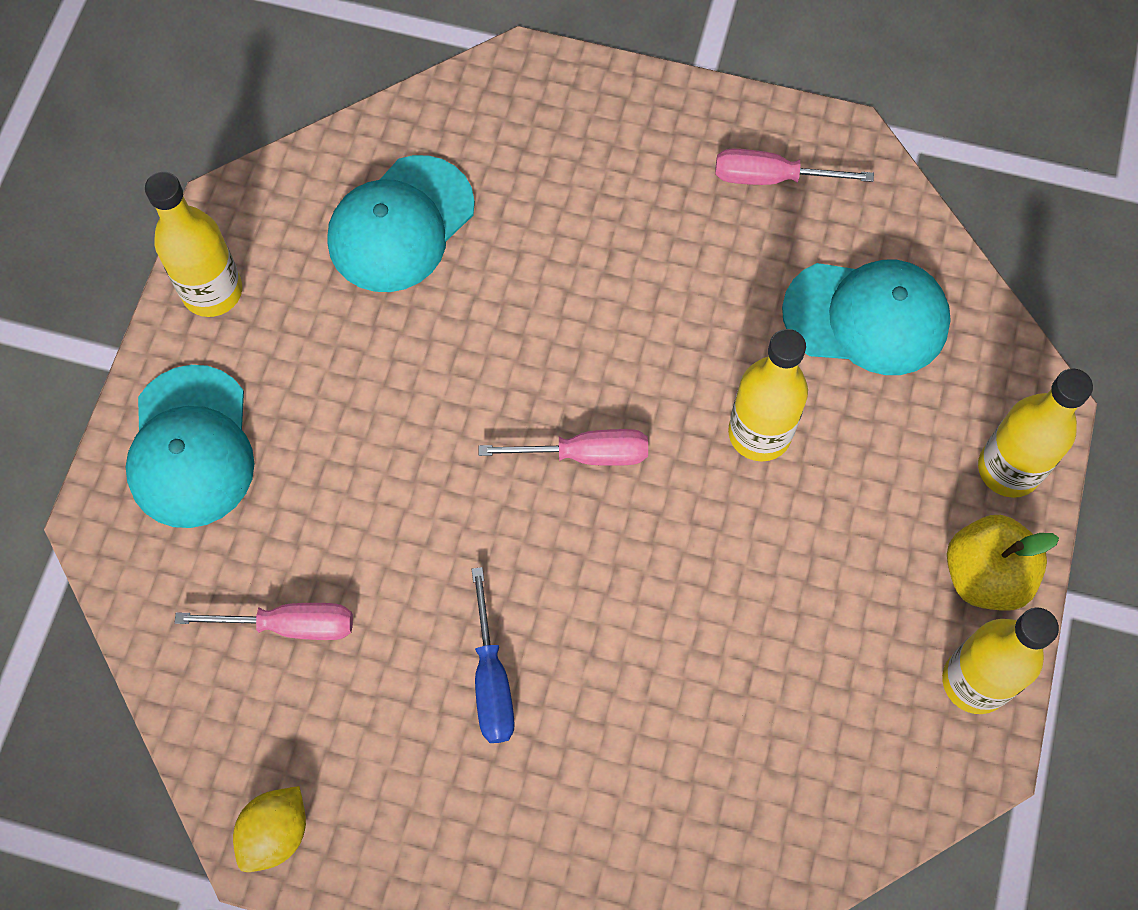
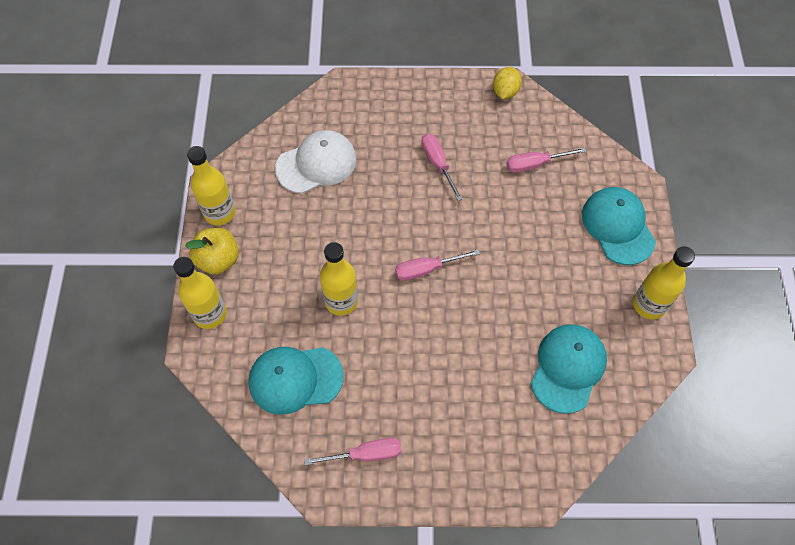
camera: 165 degrees right, 5 degrees down
(491, 680) = (438, 164): blue screwdriver -> pink screwdriver
(751, 749) = (316, 164): none -> white cap

